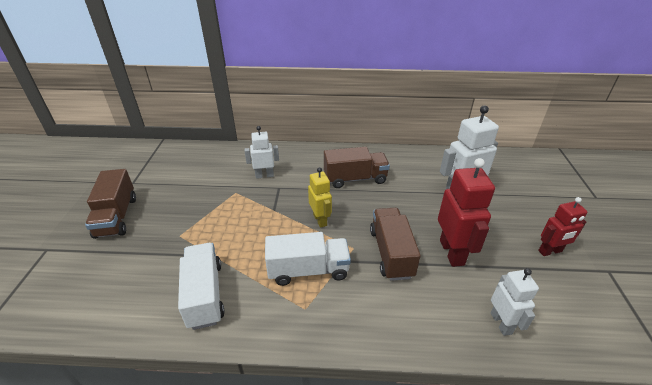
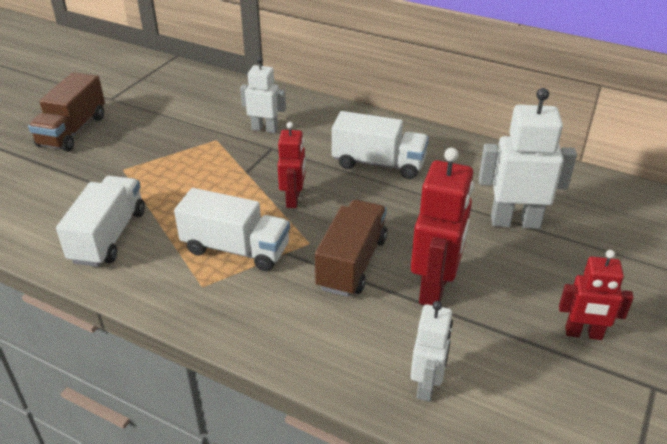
camera: 25 degrees right, 0 degrees up
(320, 220) = (293, 199): yellow robot -> red robot
(355, 179) = (378, 164): brown truck -> white truck

